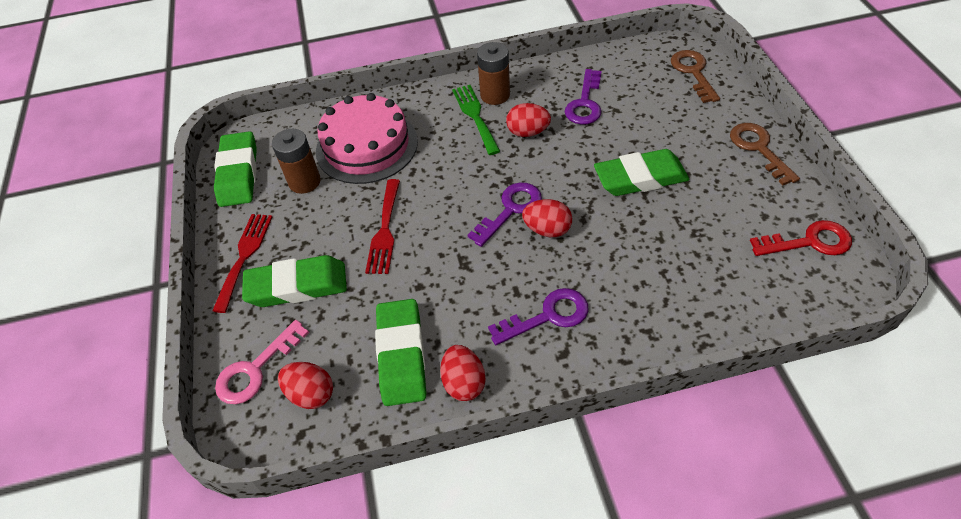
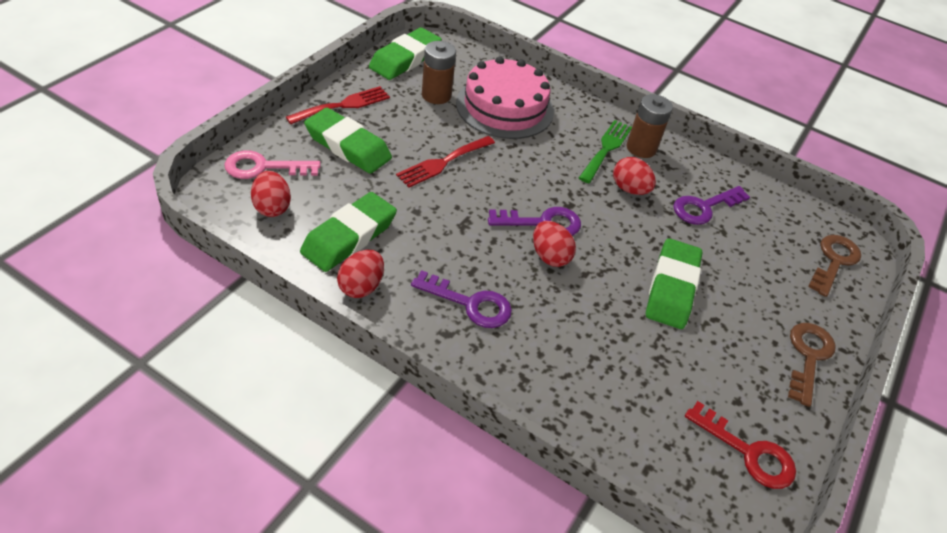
camera: 35 degrees right, 5 degrees down
(640, 178) = (671, 288): green eraser -> green eraser turned 75 degrees clockwise

